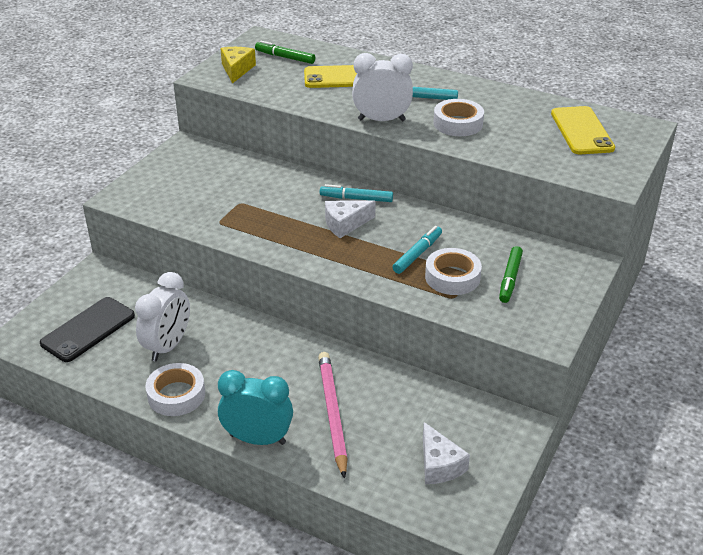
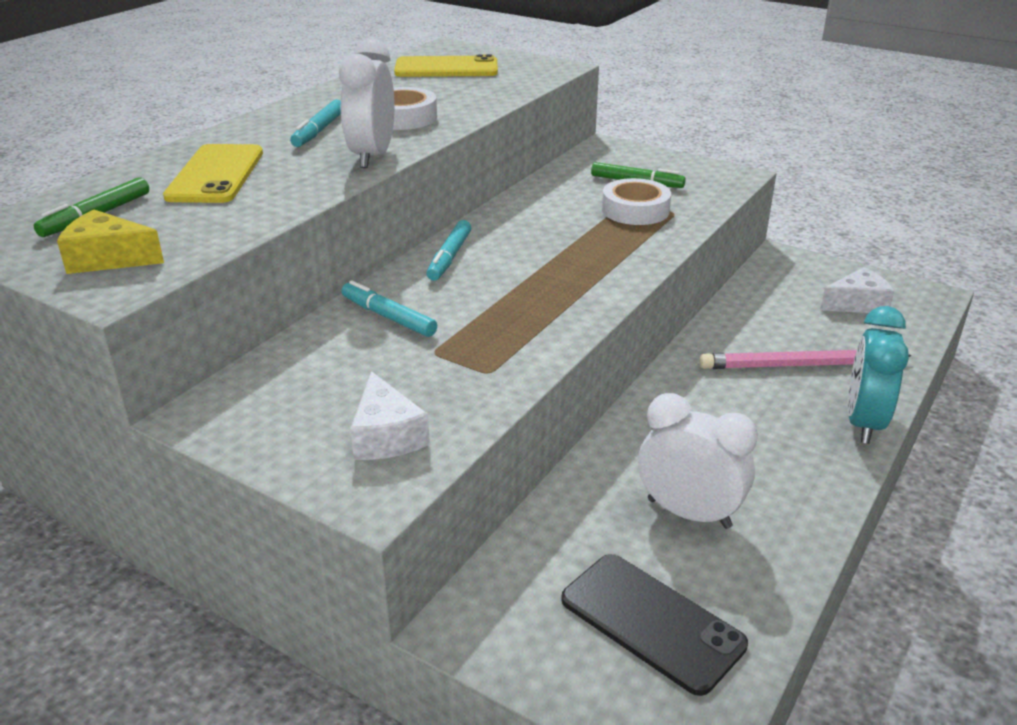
camera: 85 degrees left, 5 degrees down
(176, 395) = (799, 499): white tape -> none
(345, 224) = (513, 267): white cheese -> white cheese (386, 436)
(417, 254) = (588, 226): turquoise marker -> turquoise marker (388, 317)

